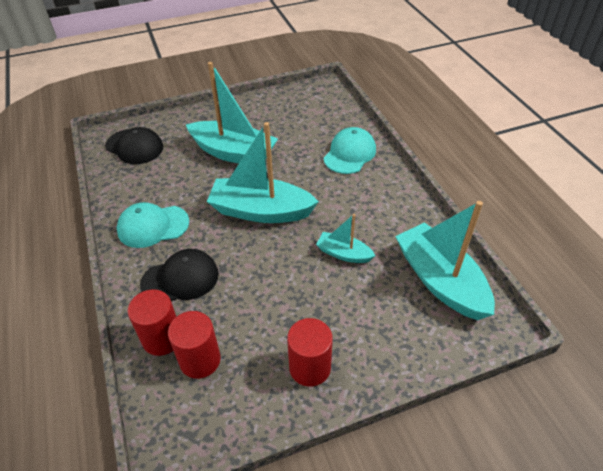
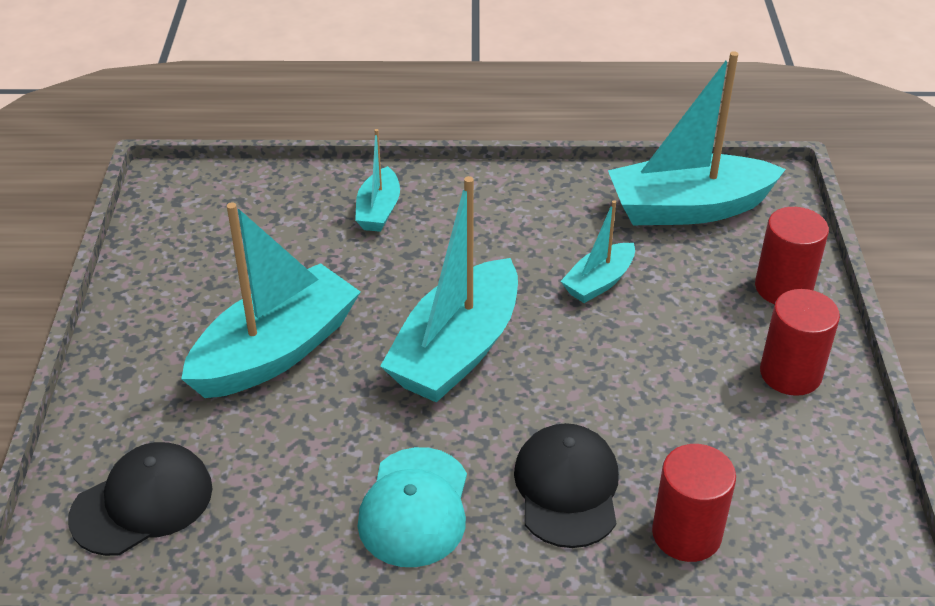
camera: 70 degrees left, 5 degrees down
(200, 360) = (743, 492): red cylinder -> red cylinder (783, 288)
(349, 153) = (378, 210): turquoise cap -> turquoise boat

